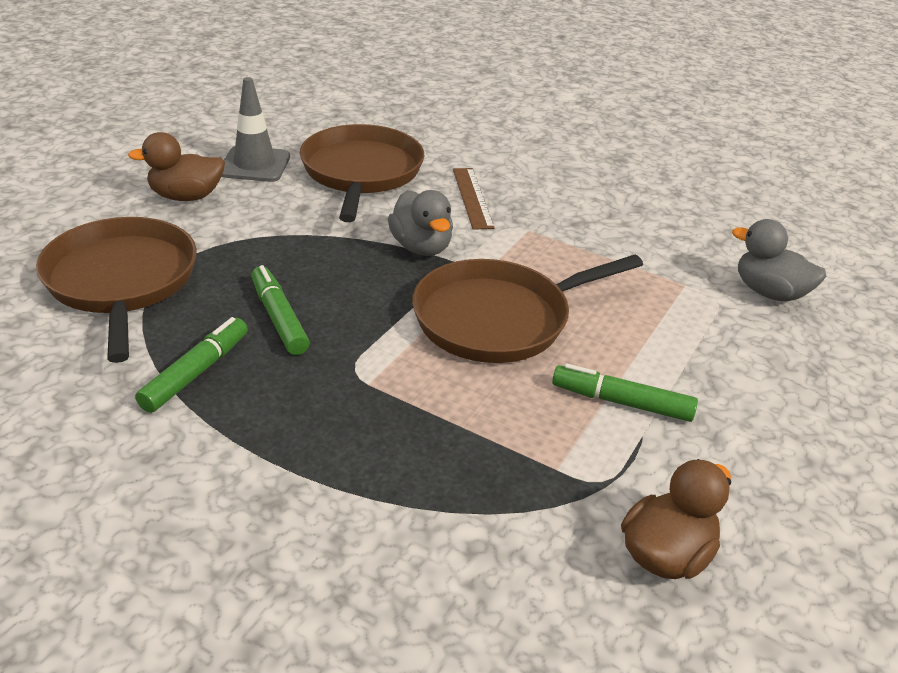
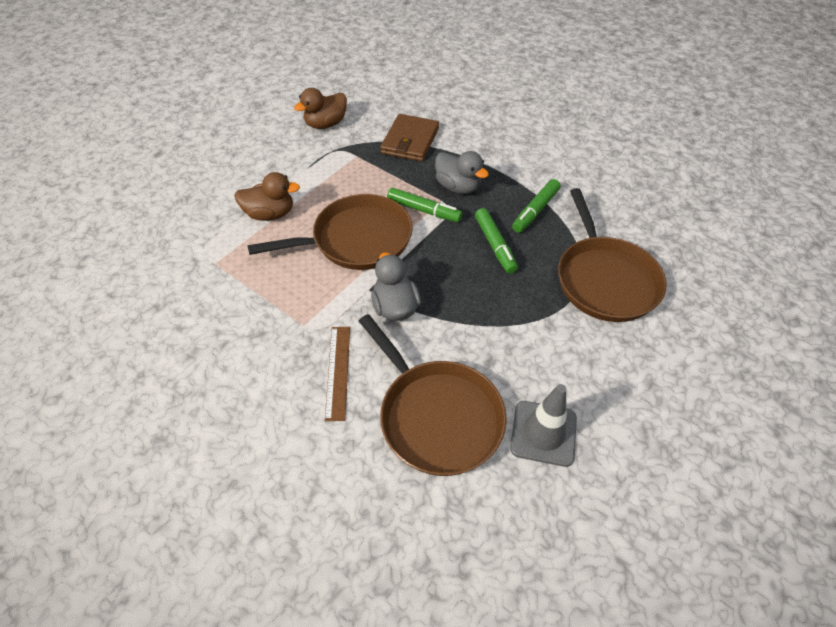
camera: 170 degrees left, 15 degrees up
(186, 196) = (593, 379): brown duck -> brown duck (270, 214)
(361, 172) = (437, 416): brown pan -> brown pan turned 45 degrees counterclockwise
(450, 516) = (410, 141): none -> brown wallet
(621, 402) = (308, 184): green marker -> green marker (424, 210)
(769, 292) = (160, 254): grey duck -> grey duck (458, 187)

